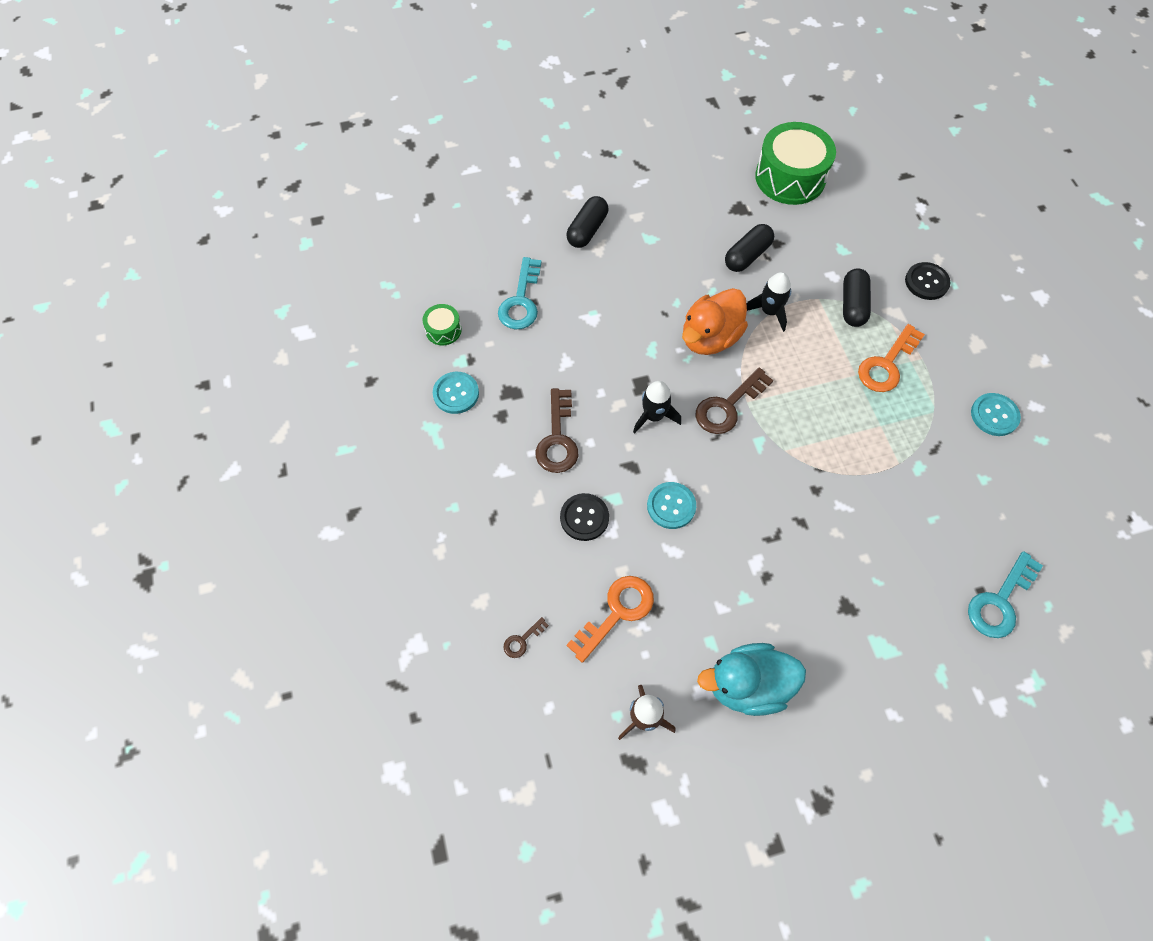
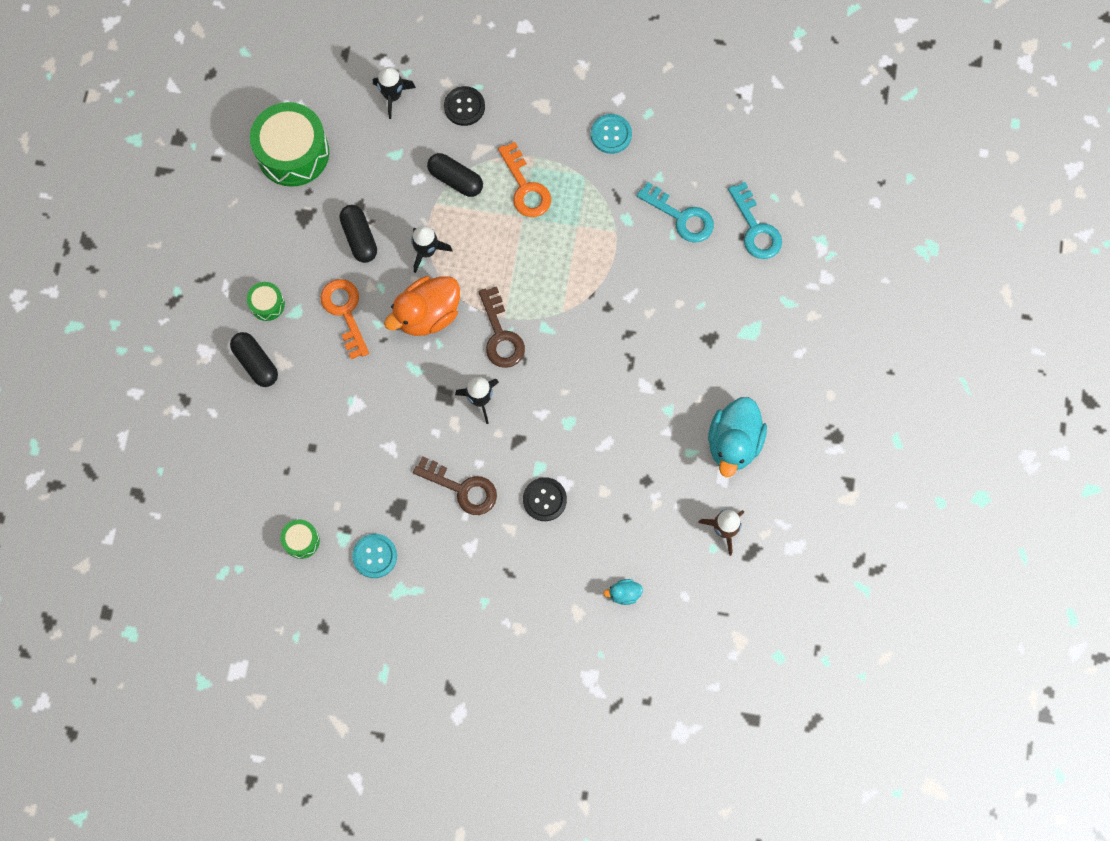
camera: 65 degrees left, 10 degrees up
(521, 301) = (305, 458): turquoise key -> turquoise key (681, 217)
(522, 640) = (624, 593): brown key -> turquoise duck
(617, 612) = (635, 511): orange key -> orange key (345, 312)
(644, 216) = (267, 304): none -> green drum
(671, 506) = (567, 426): turquoise button -> none
(710, 338) = (427, 314): orange duck -> orange duck turned 75 degrees clockwise
(894, 225) = (393, 96): none -> black rocket

